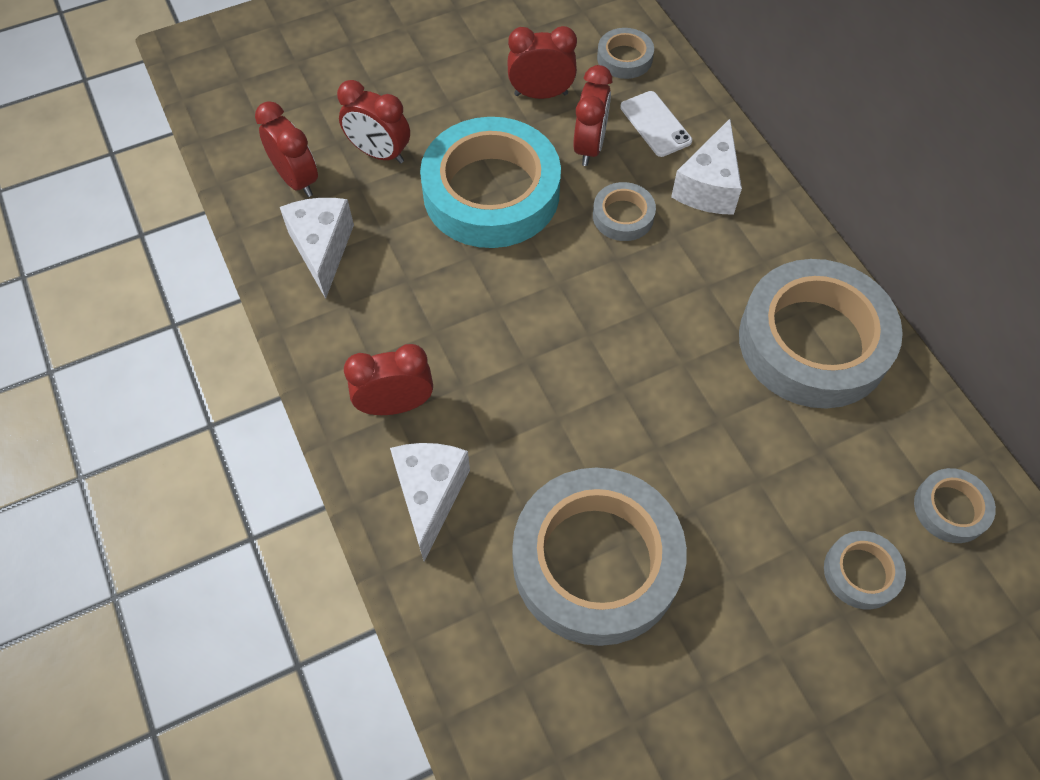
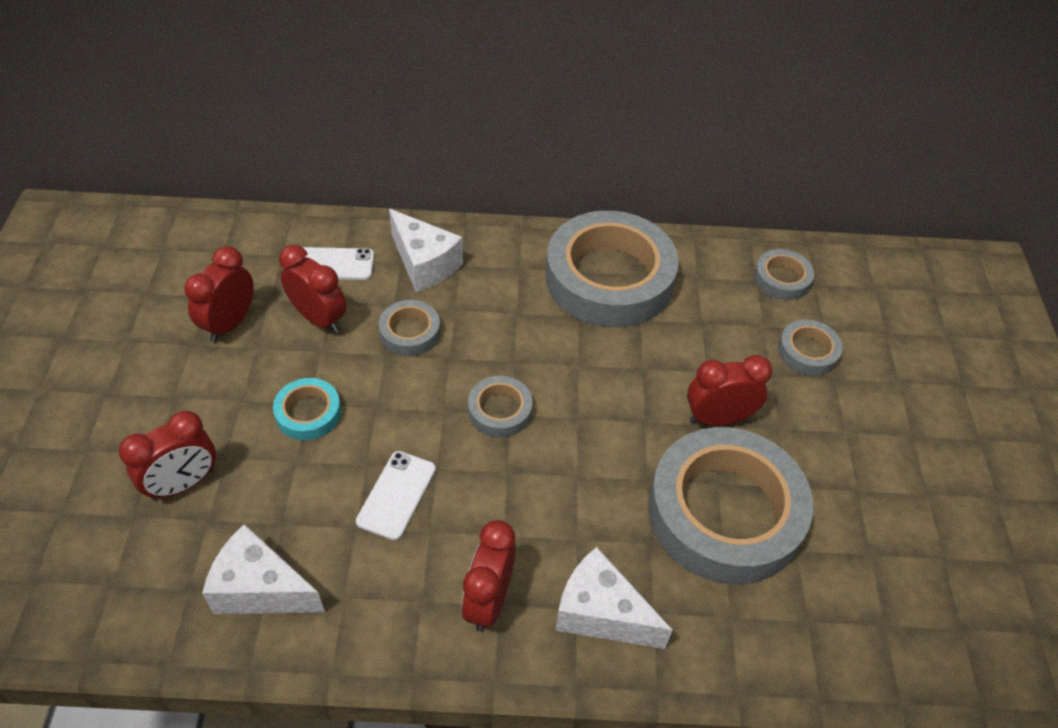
camera: 65 degrees left, 10 degrees down
(296, 180) = (150, 576): red clock -> red clock (718, 418)
(453, 292) = (396, 495): none -> white phone
(491, 192) = (308, 413): turquoise tape -> turquoise tape, size x0.44
(624, 58) = (245, 248): grey tape -> grey tape (500, 410)

